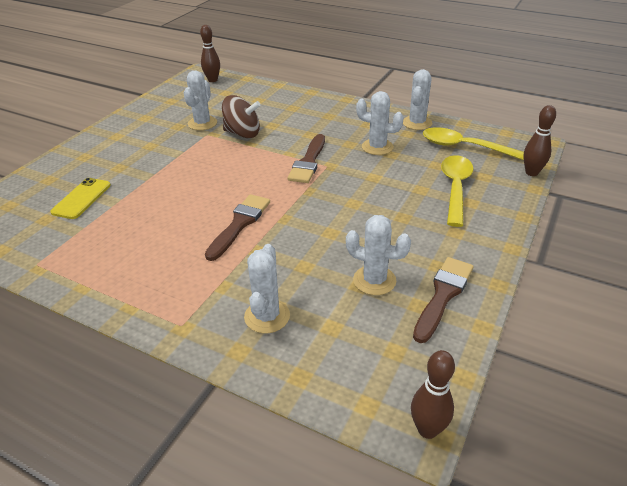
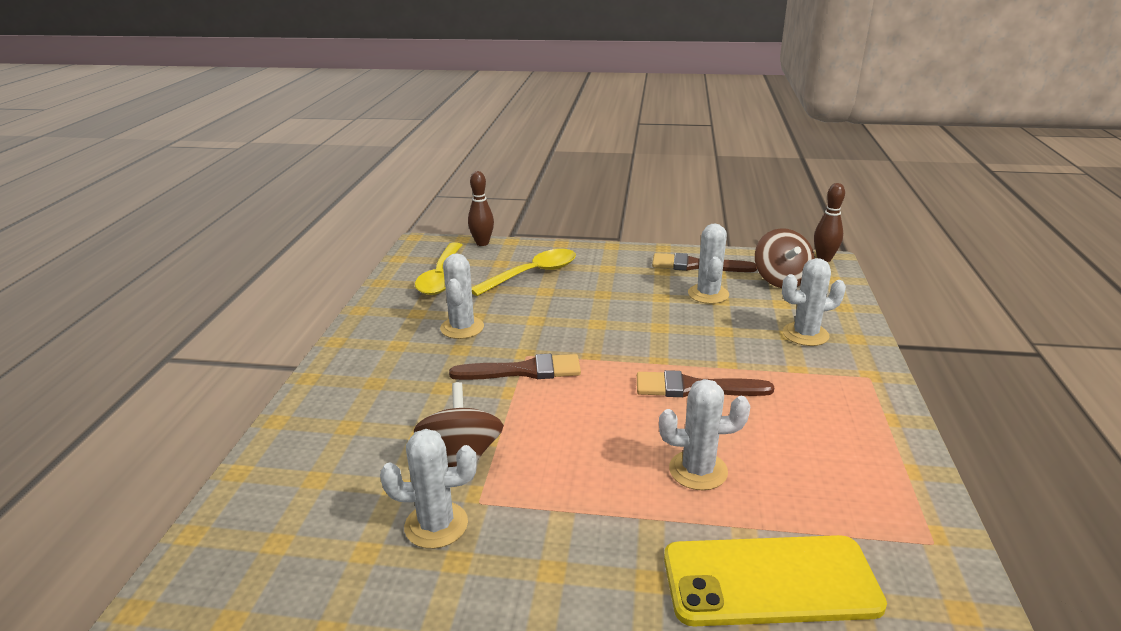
camera: 110 degrees left, 10 degrees down
(81, 198) = (770, 581): yellow phone -> yellow phone, size x1.65
(212, 80) = (195, 595): brown bowling pin -> none
(383, 351) = (781, 280): none -> brown spinning top
(417, 123) = (385, 310): white cactus -> white cactus (698, 470)
(455, 188) = (532, 274): yellow spoon -> yellow spoon turned 150 degrees clockwise

